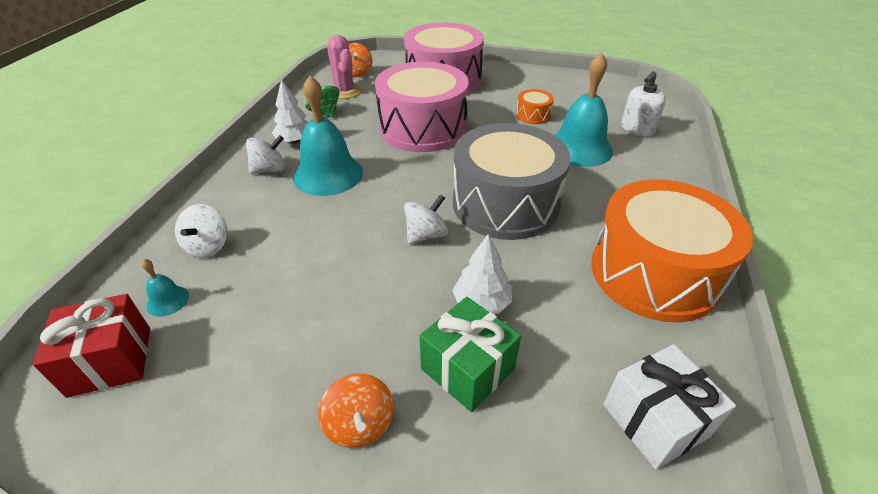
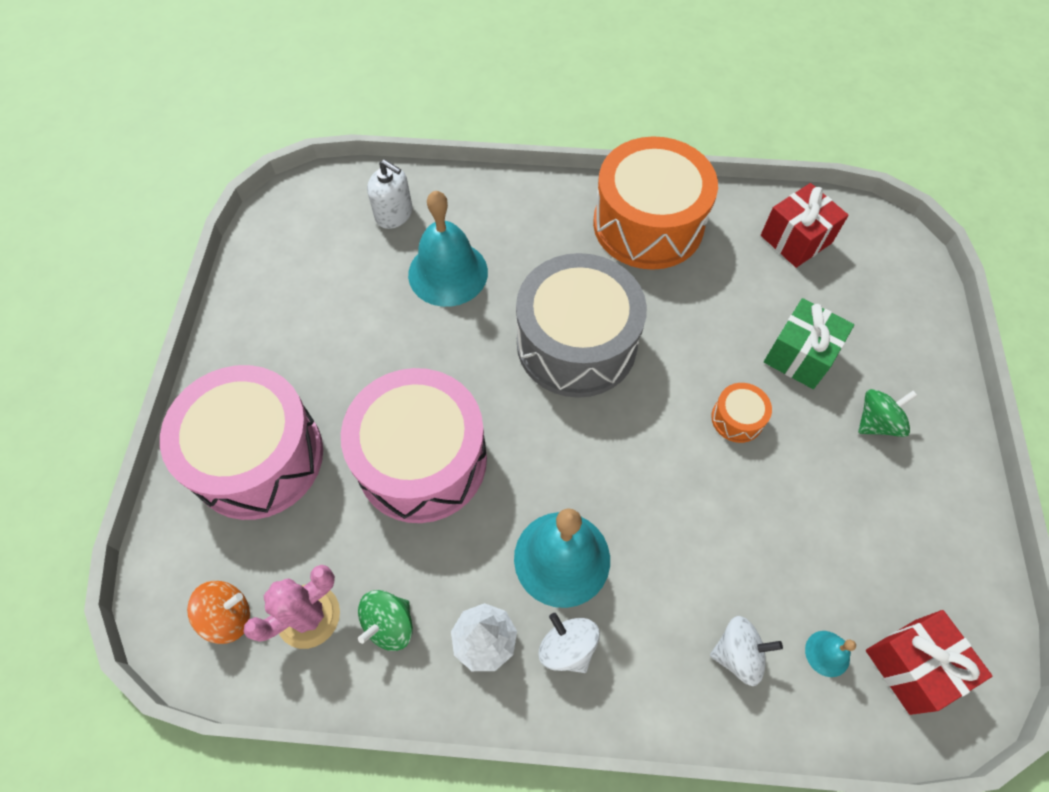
camera: 100 degrees left, 20 degrees up
(359, 424) = (877, 422): orange spinning top -> green spinning top
(426, 235) = (650, 414): white spinning top -> none
(481, 303) = (727, 352): white tree -> none
(533, 115) = (369, 323): orange drum -> orange drum (737, 419)
(655, 420) = (796, 239): white gift -> red gift

